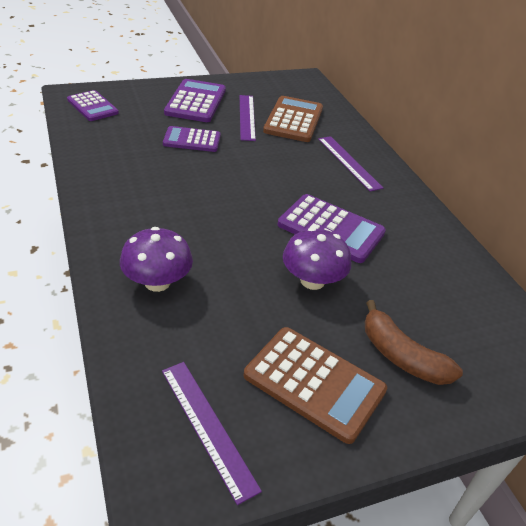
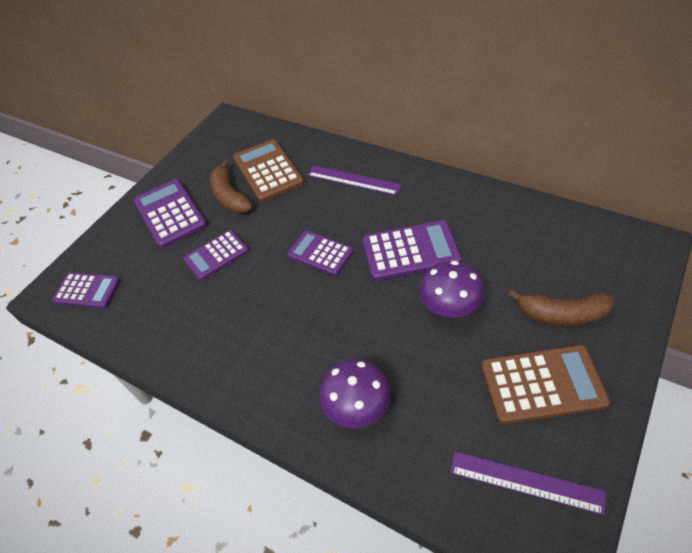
camera: 30 degrees left, 10 degrees up
(247, 117) = (230, 196): purple ruler -> brown banana
(262, 185) = (320, 253): none -> purple calculator

